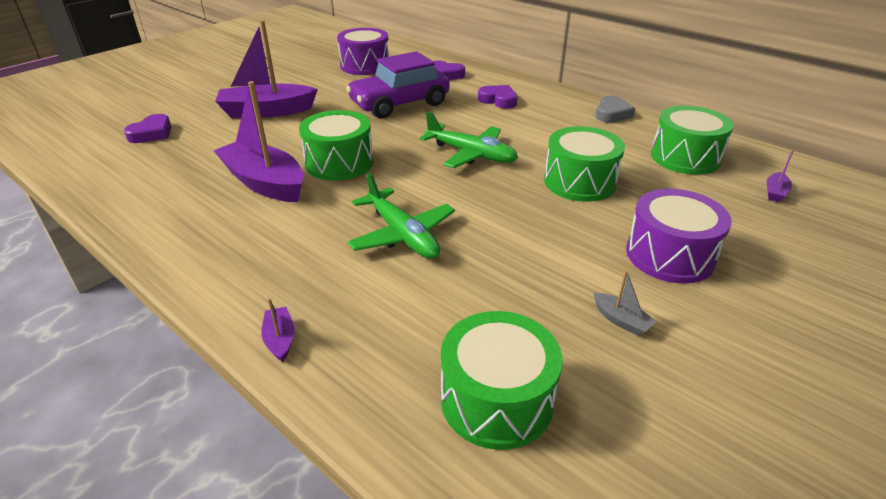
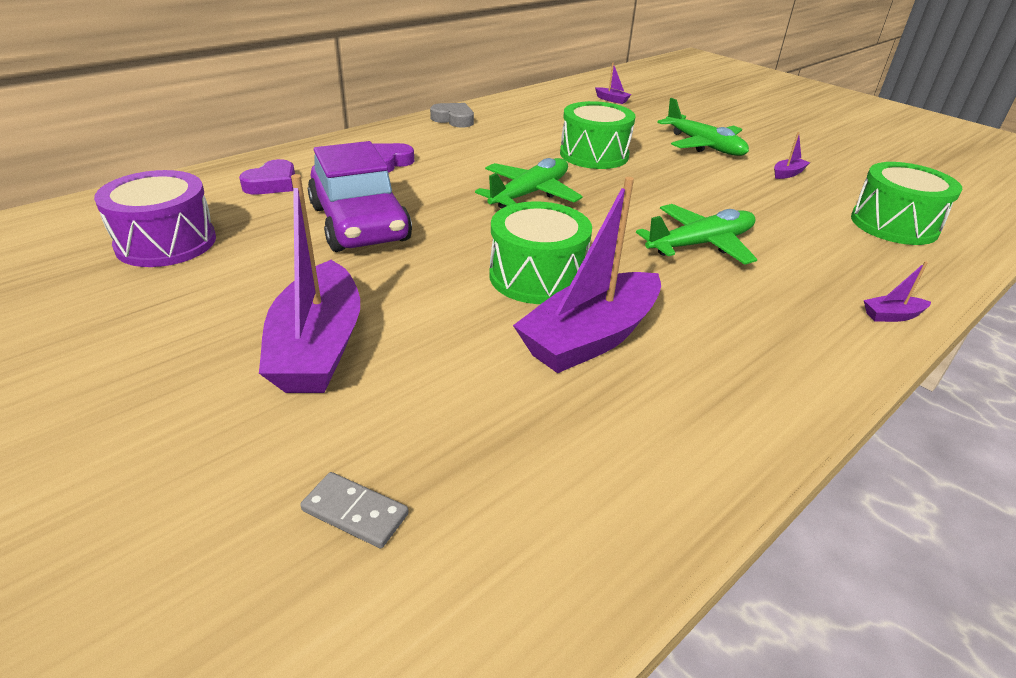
camera: 85 degrees left, 0 degrees up
(152, 133) = (355, 512): purple heart -> grey domino
(621, 320) = (788, 174): grey boat -> purple boat
(669, 255) = (703, 145): purple drum -> green plane
(685, 157) = (553, 112): green drum -> none

